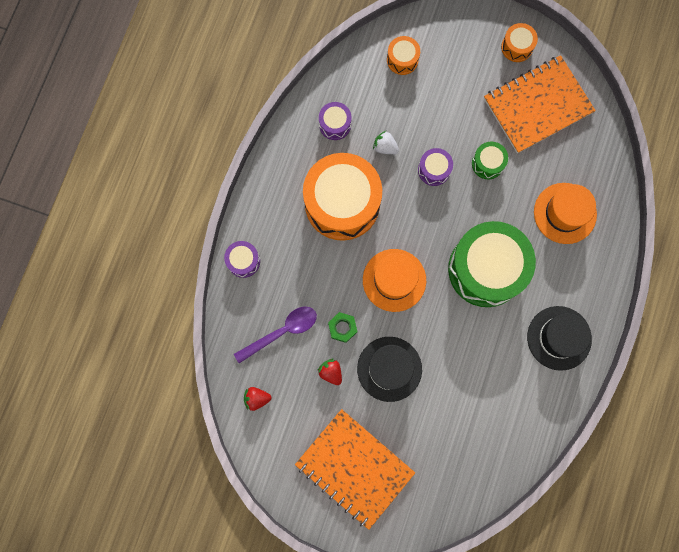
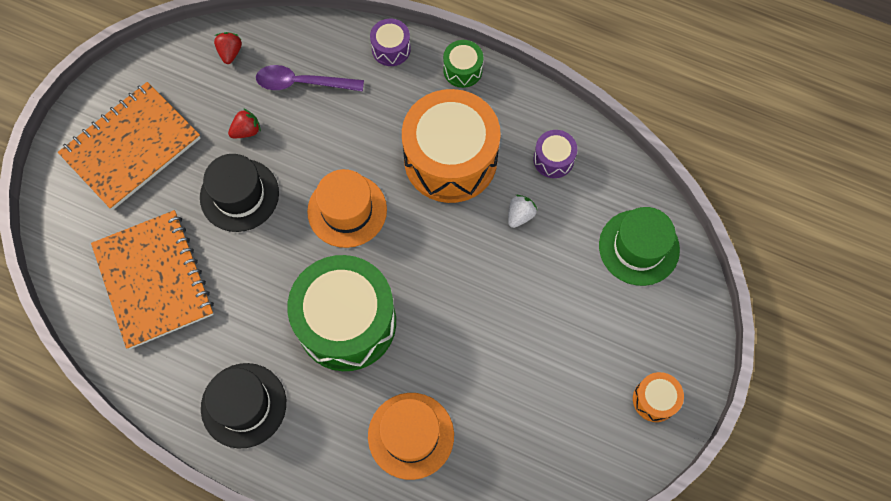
camera: 95 degrees right, 10 degrees down
(282, 332) = (302, 83): purple spoon -> purple spoon turned 120 degrees clockwise
(342, 328) = (297, 147): green nut -> none
(402, 59) = (639, 247): orange drum -> green hat
(434, 170) = (485, 271): purple drum -> none
(487, 163) = (489, 341): green drum -> green drum (462, 70)
(537, 106) = (567, 418): orange notebook -> orange notebook (154, 280)

